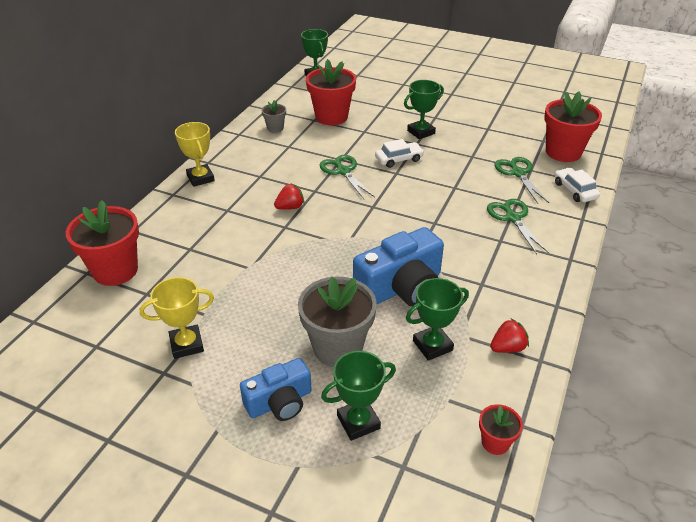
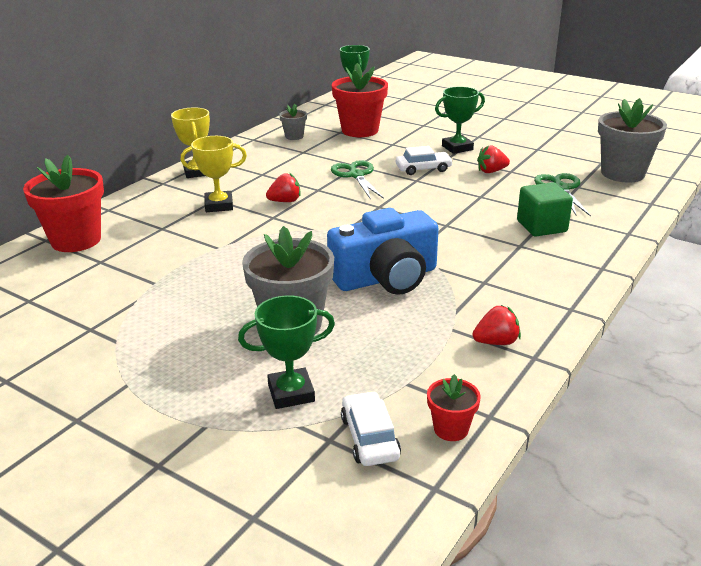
camera: 10 degrees right, 10 degrees down
(186, 344) = (125, 307): yellow trophy -> yellow trophy (219, 205)
(280, 402) = (207, 366): blue camera -> none
(432, 345) = (405, 332): green trophy -> none
(456, 158) = (491, 171): none -> red strawberry
(512, 218) = (541, 226): green scissors -> green cube
(563, 152) = (622, 173): red flower pot -> grey flower pot
(575, 190) = (626, 207): white car -> white car (369, 437)

